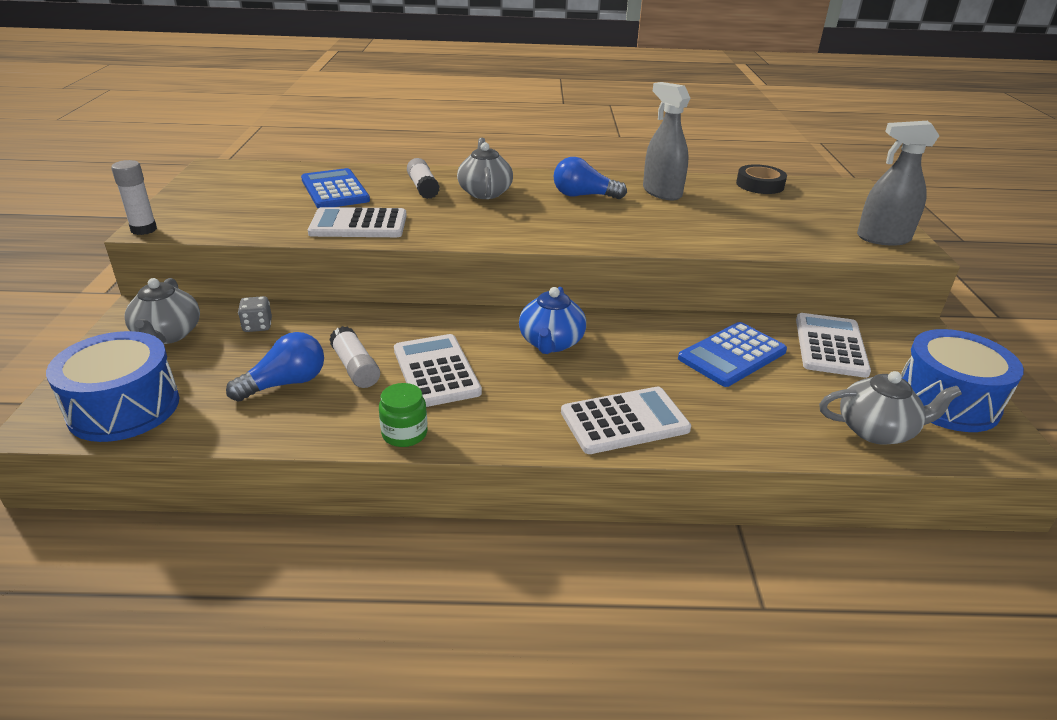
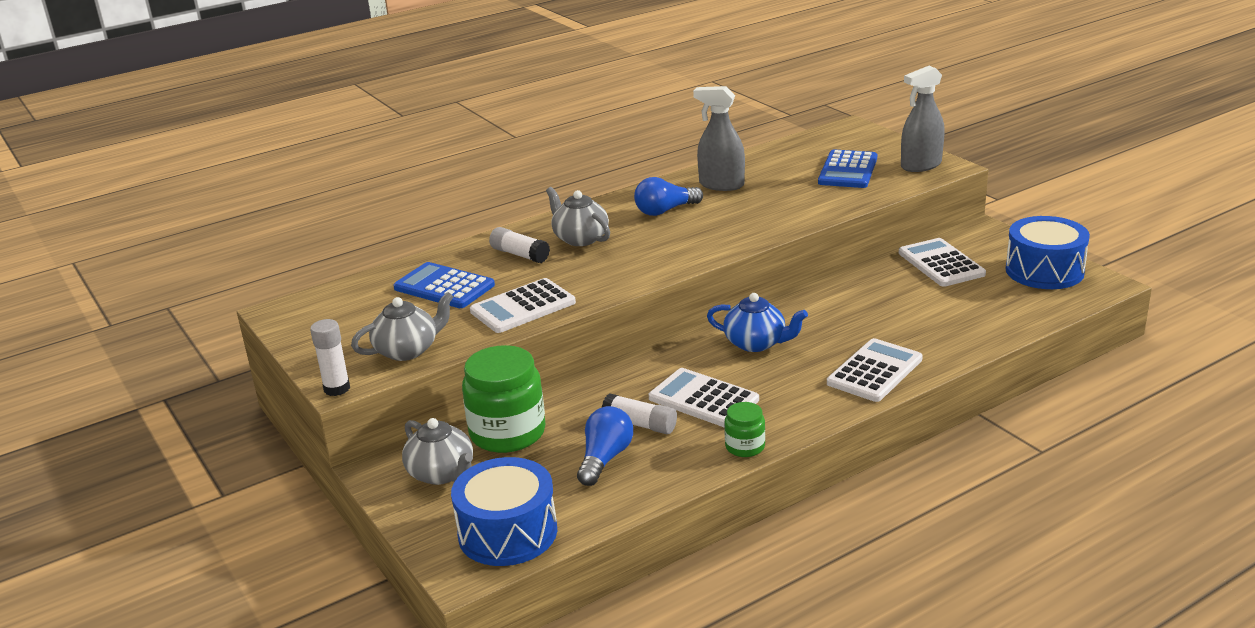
camera: 30 degrees left, 5 degrees down
(257, 326) = (507, 433): grey dice -> green jar
(551, 343) = (756, 343): blue teapot -> blue teapot turned 45 degrees counterclockwise
(732, 355) = (887, 297): blue calculator -> blue calculator (848, 170)
(760, 185) = (784, 150): black tape -> none
(876, 430) = (1025, 307): grey teapot -> grey teapot (407, 350)

